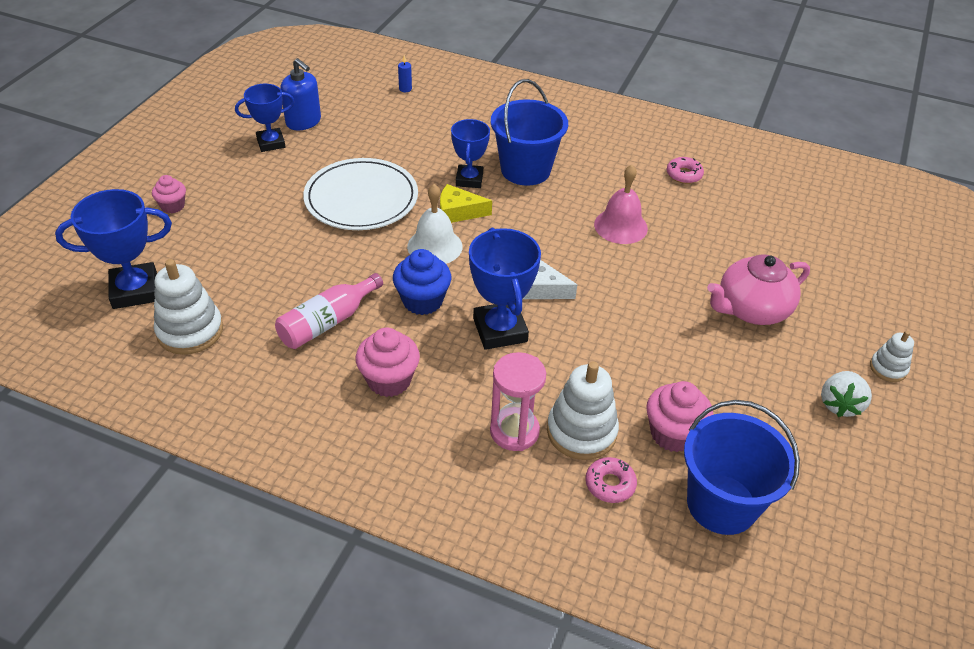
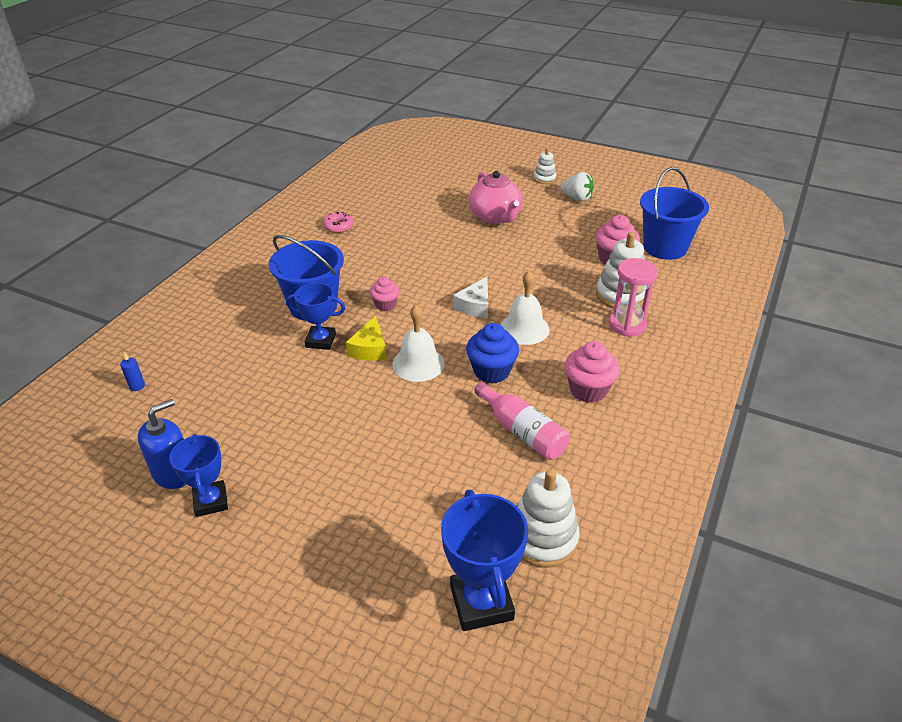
camera: 85 degrees left, 5 degrees down
(173, 206) = (323, 589): pink cupcake -> pink cupcake (385, 305)
(361, 198) = (337, 415): white plate -> none
(500, 330) = (524, 328): blue trophy -> white bell
(610, 484) = (662, 287): pink donut -> none
(620, 226) = (400, 261): pink bell -> none

